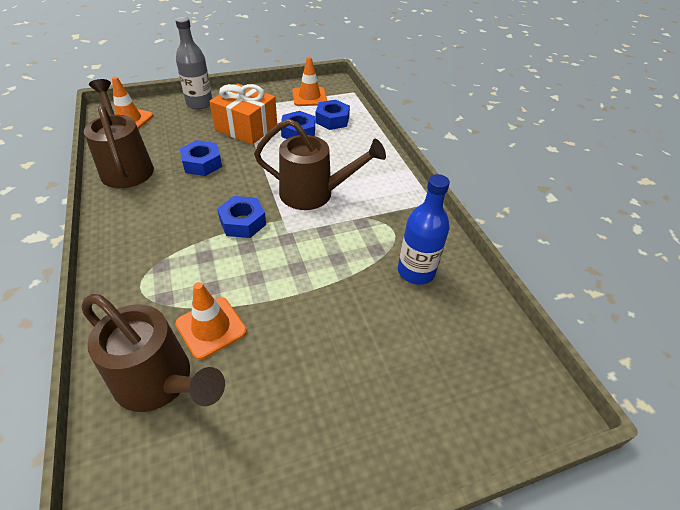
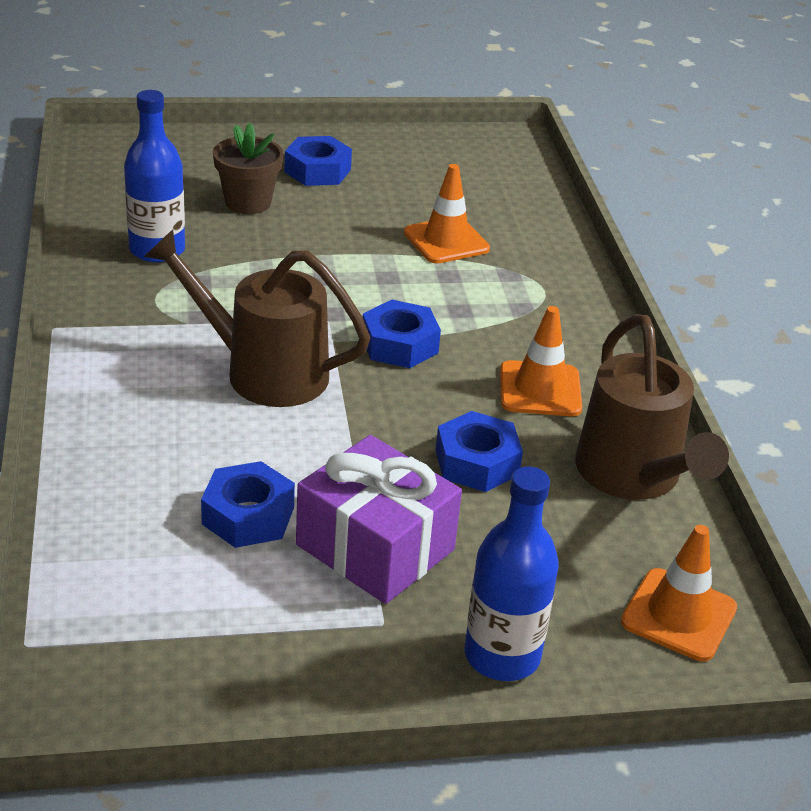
camera: 170 degrees left, 10 degrees down
(161, 383) = (497, 211): brown watering can -> none
(199, 103) = (502, 656): grey bottle -> blue bottle
(246, 127) = (375, 547): orange gift -> purple gift
(309, 97) = (173, 641): orange traffic cone -> orange traffic cone (540, 389)
(332, 120) = (146, 543): blue nut -> blue nut (317, 171)
(379, 341) = (248, 202): none -> brown flower pot

